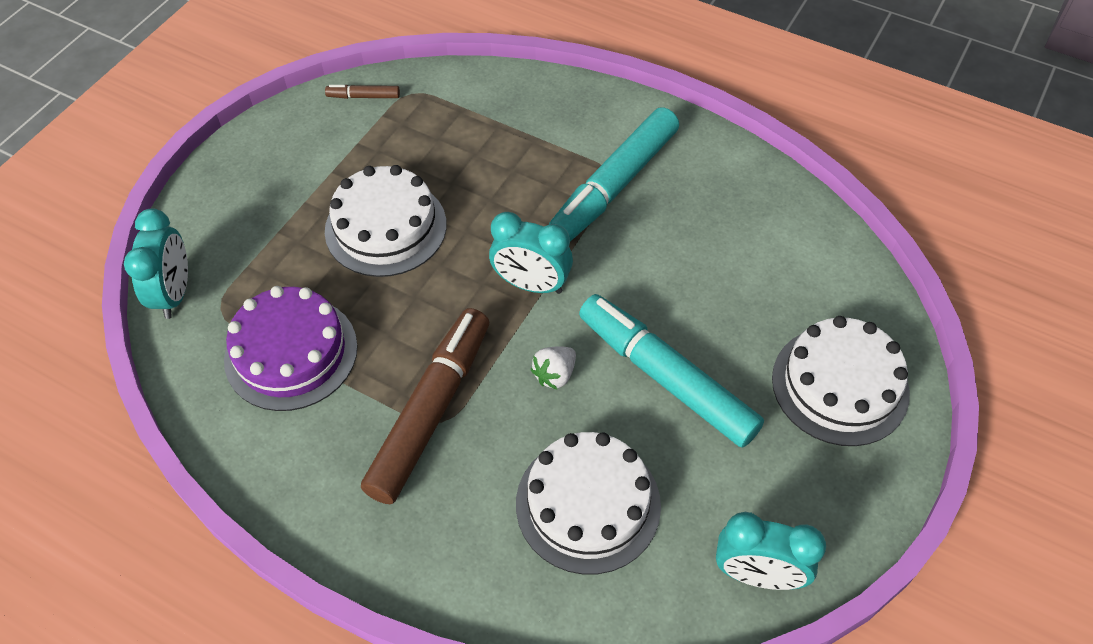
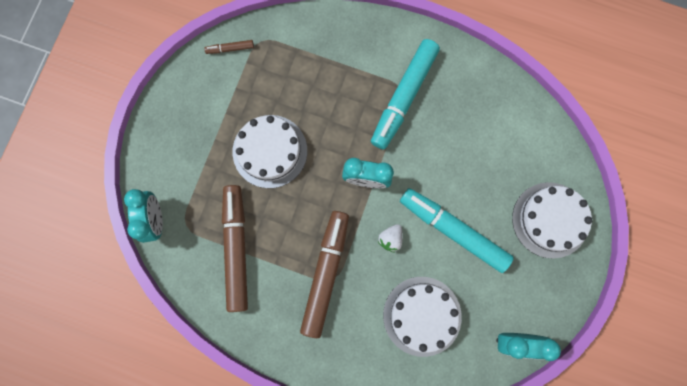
camera: 10 degrees left, 25 degrees up
(291, 353) = (236, 248): purple cake -> brown marker

